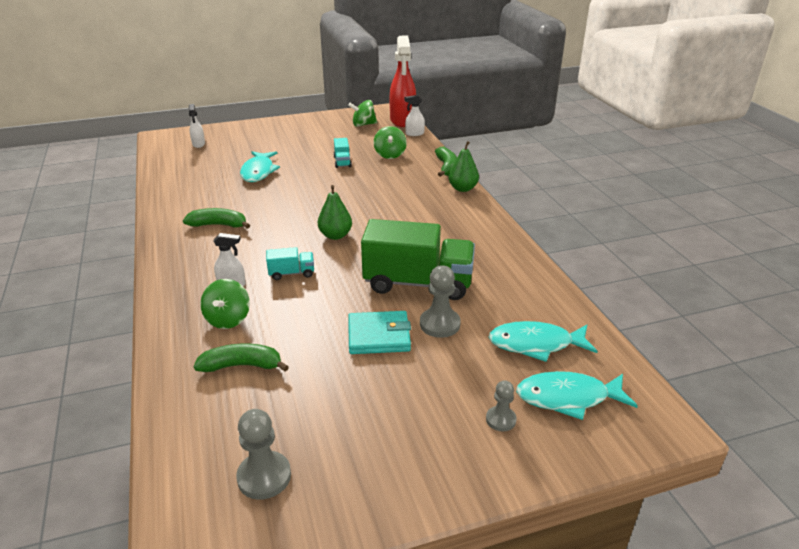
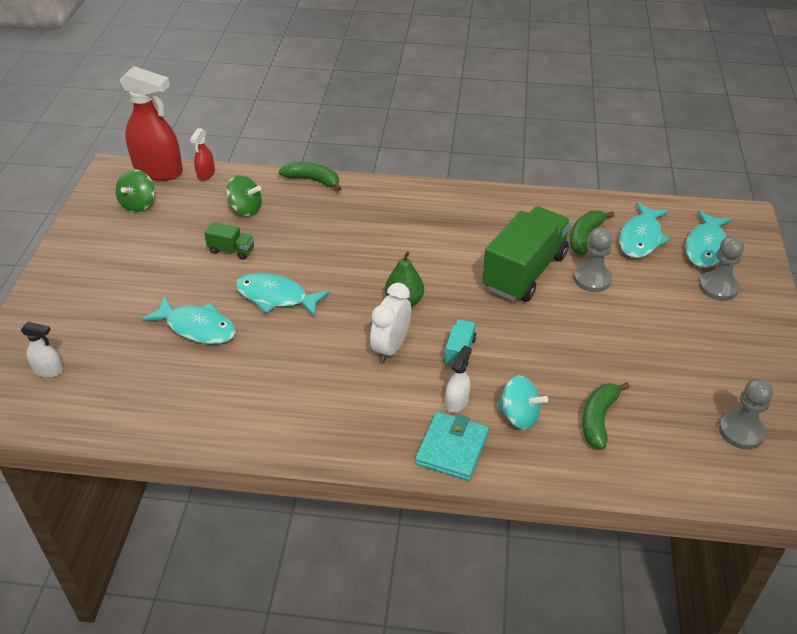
camera: 65 degrees left, 10 degrees up
(218, 225) = (316, 390): green banana -> green banana (585, 237)
(228, 319) = (519, 416): green spinning top -> turquoise spinning top
(278, 242) = (391, 347): none -> white clock
(305, 188) = (276, 297): none -> turquoise fish
(342, 162) = (231, 250): turquoise truck -> green truck
(379, 336) = (592, 320): turquoise wallet -> turquoise wallet (452, 448)
(414, 134) = (206, 174): white spray bottle -> red spray bottle
(462, 188) = (368, 186): green pear -> none
(500, 419) = (718, 287): grey pawn -> grey pawn, size x1.61

